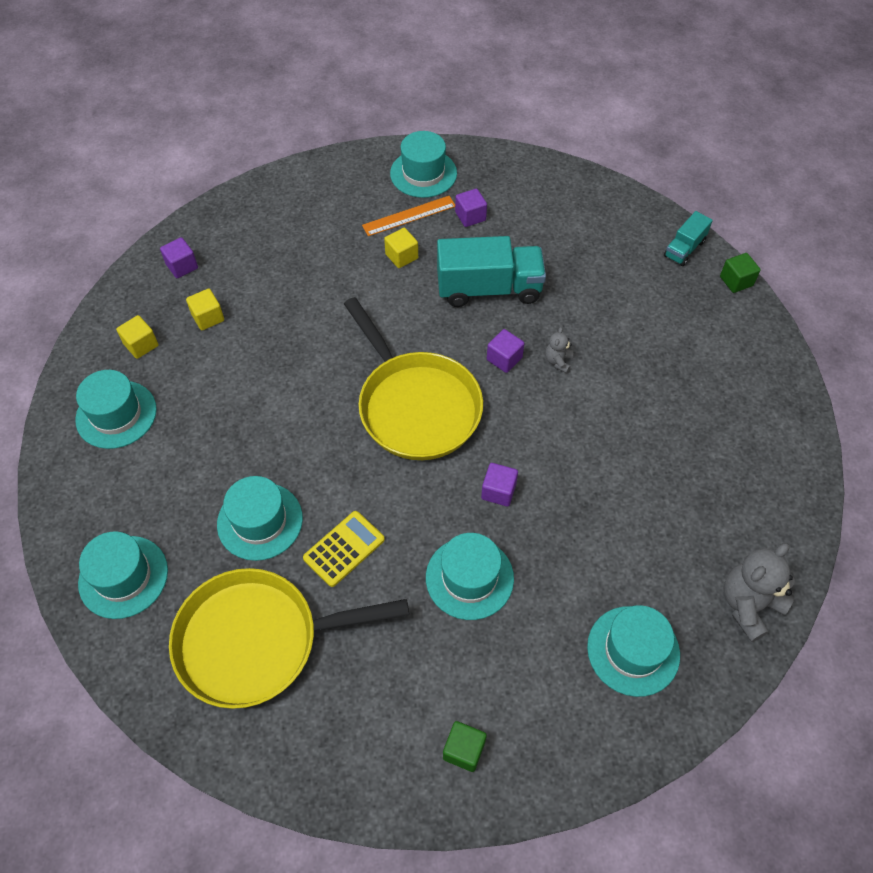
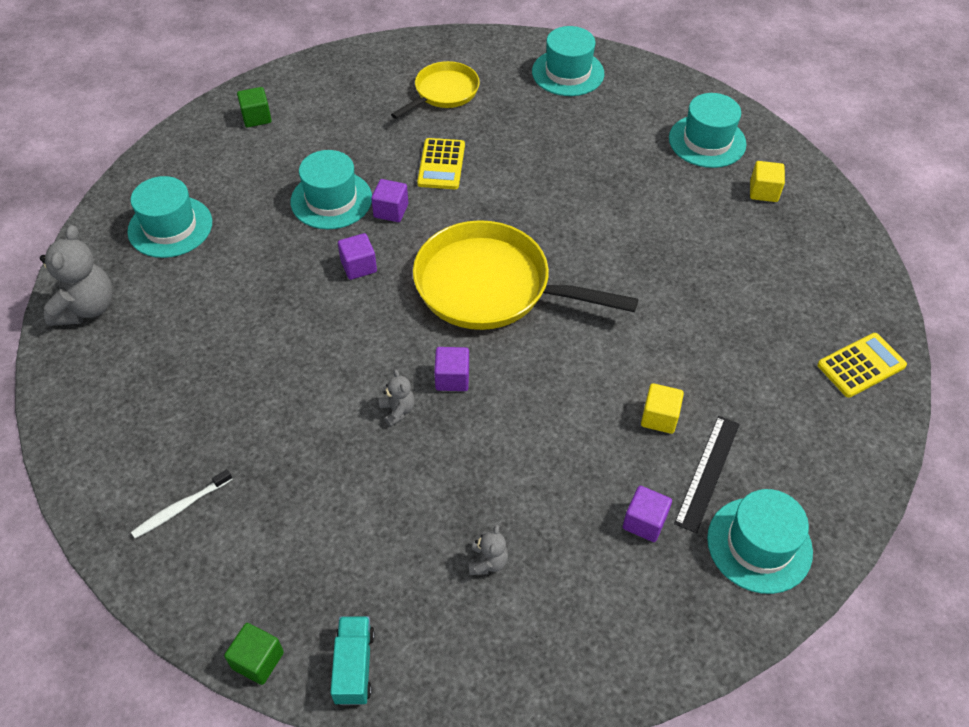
camera: 140 degrees right, 5 degrees down
(182, 266) = (832, 268): purple cube -> purple cube (391, 211)
(208, 317) = (747, 243): yellow cube -> none
(252, 208) = (861, 365): none -> yellow calculator
(258, 640) = (443, 93): yellow pan -> yellow pan, size x0.57
(260, 521) = (519, 145): turquoise hat -> none
(409, 216) = (707, 472): orange ruler -> black ruler
(489, 289) = (536, 443): turquoise truck -> none
(574, 250) = (487, 562): none -> grey teddy bear
(742, 388) = (180, 508): none -> white toothbrush

